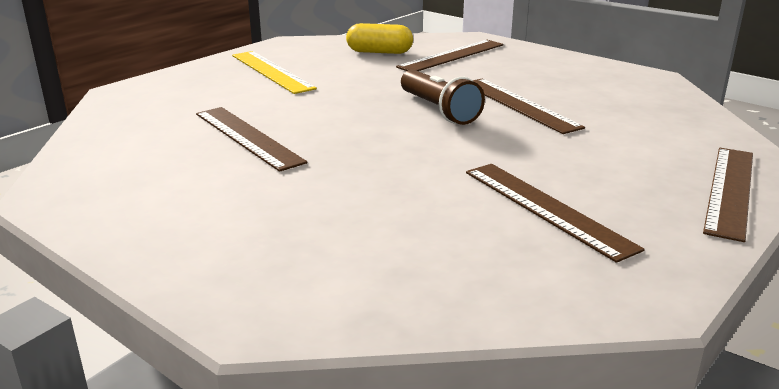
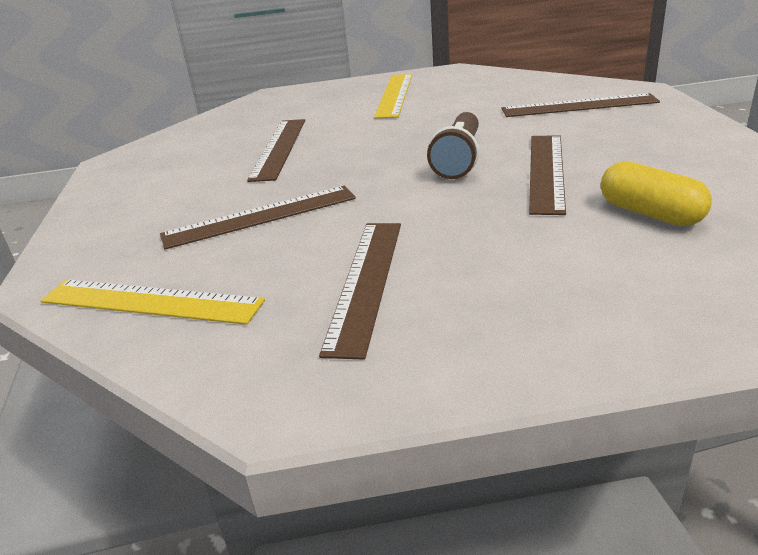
camera: 45 degrees right, 5 degrees up
(379, 52) = (515, 91): yellow capsule -> yellow capsule (650, 213)
(404, 286) = (150, 301): none -> yellow ruler
(730, 190) = (593, 339): brown ruler -> brown ruler (260, 216)

